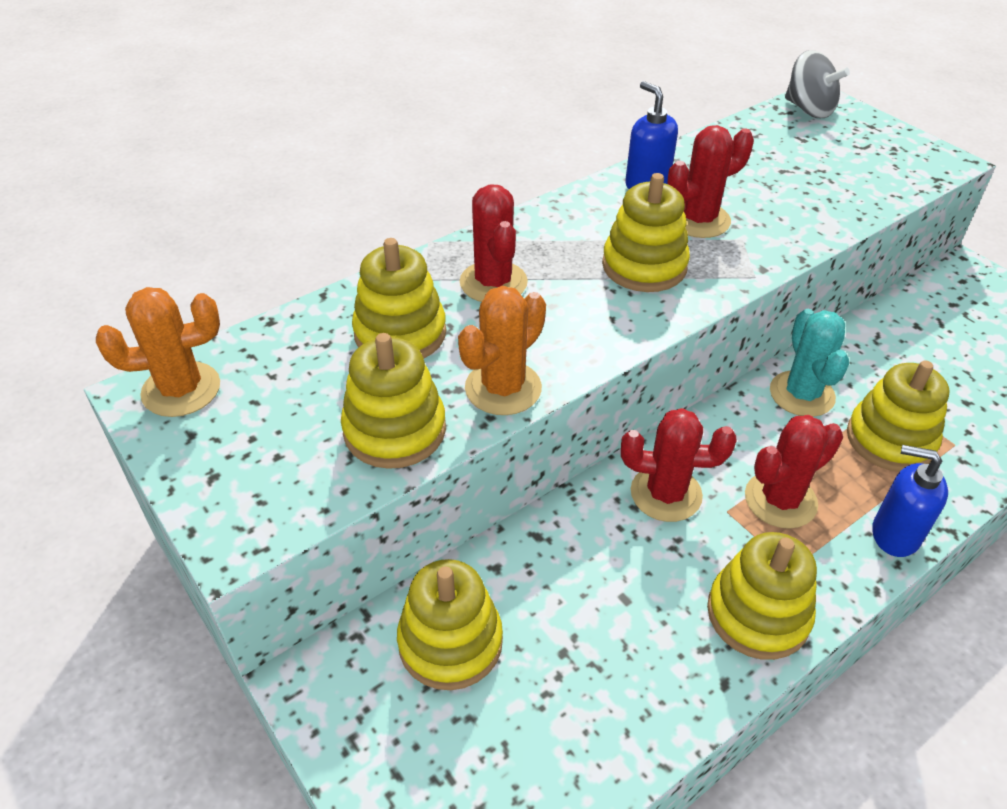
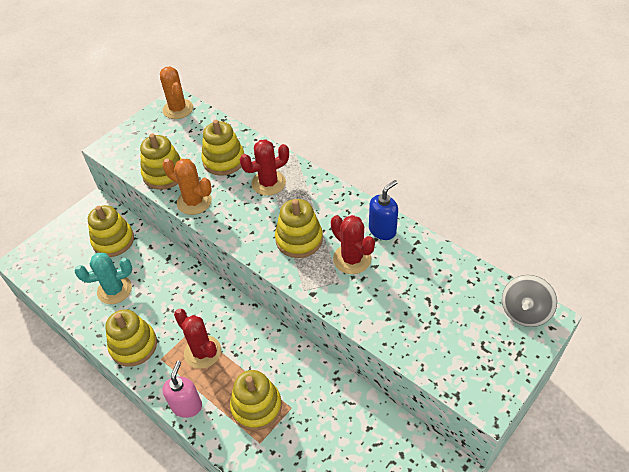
camera: 80 degrees right, 5 degrees up
(666, 494) = (199, 302): red cactus -> none
(801, 394) = (284, 360): turquoise cactus -> turquoise cactus (114, 290)
(894, 534) = (187, 406): blue soap dispenser -> pink soap dispenser

